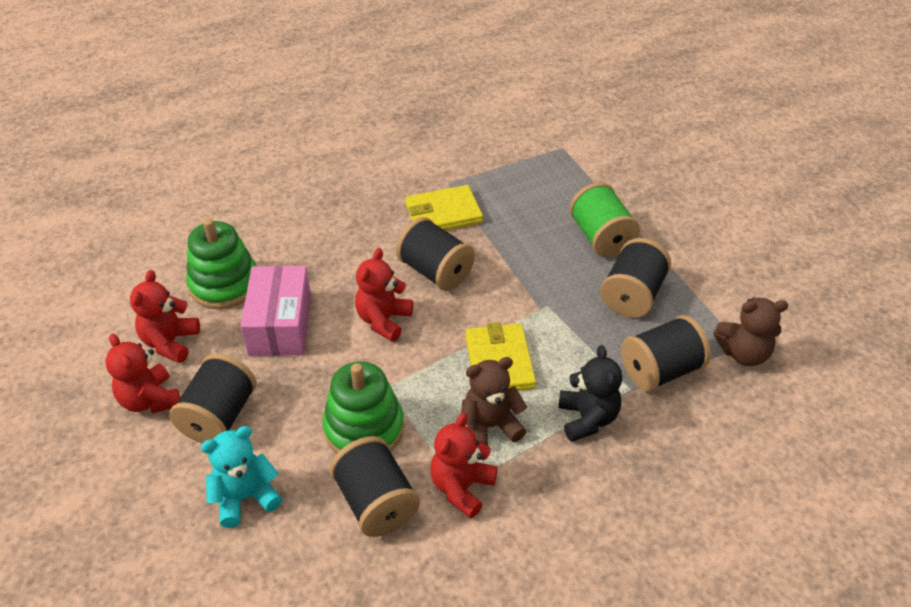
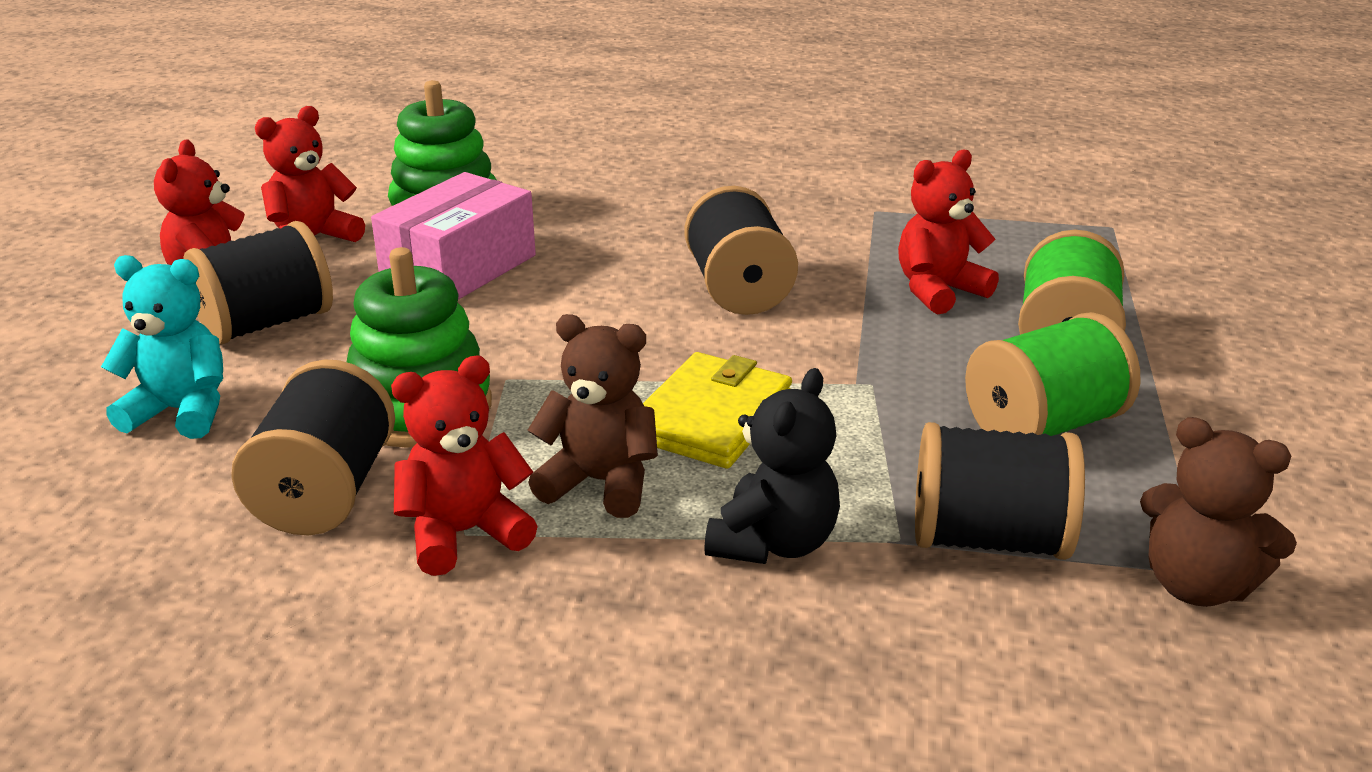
camera: 35 degrees right, 15 degrees down
(383, 320) = (598, 312): red teddy bear -> red teddy bear (938, 291)
(443, 213) = (827, 237): yellow wallet -> none
(632, 295) = (1043, 425): black spool -> green spool

